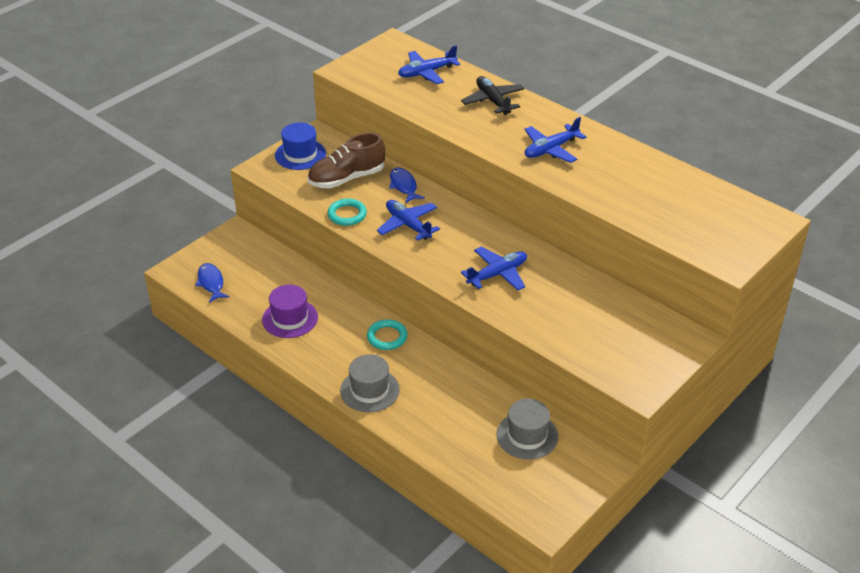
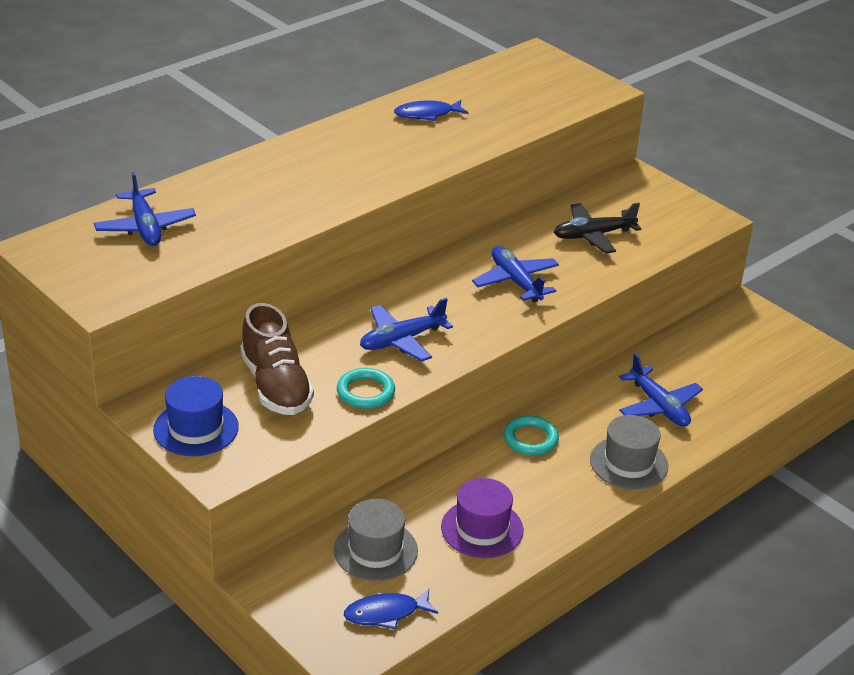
camera: 85 degrees left, 5 degrees down
(404, 186) = (310, 335): blue fish -> blue fish (427, 114)
(493, 101) = (244, 184): black plane -> black plane (593, 235)
(527, 435) = (703, 349): grey hat -> grey hat (375, 550)
(551, 149) = (372, 158): blue plane -> blue plane (659, 406)

